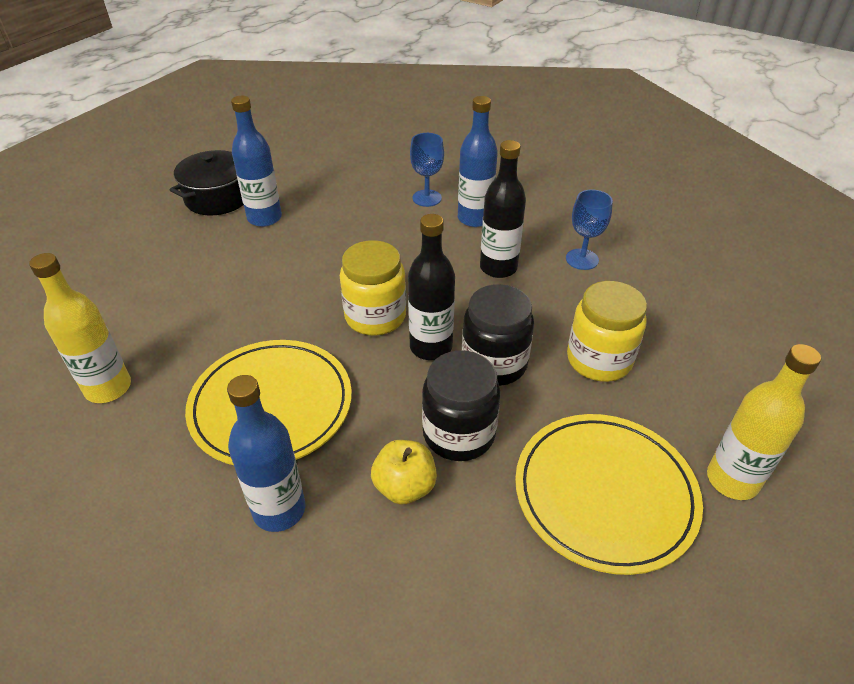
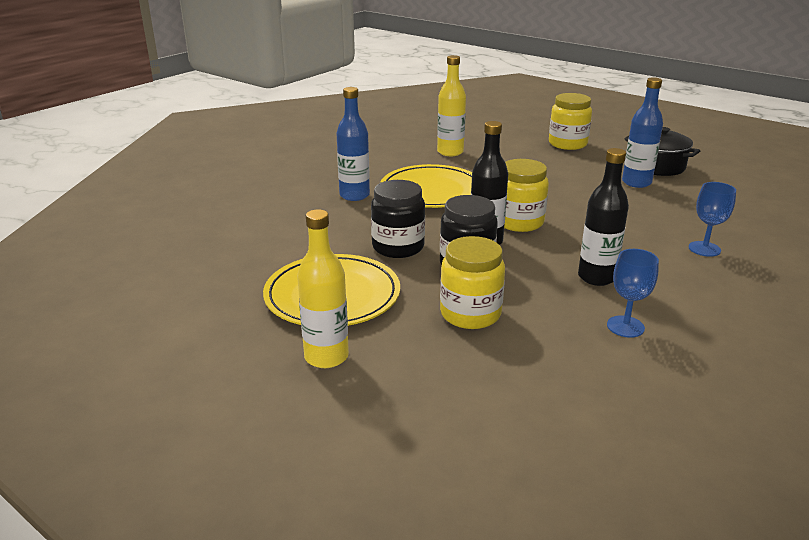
camera: 95 degrees right, 15 degrees down
(117, 260) = (567, 144): none -> yellow jar
(404, 487) = (359, 228): yellow apple -> none
(474, 218) = (678, 271): blue bottle -> none

